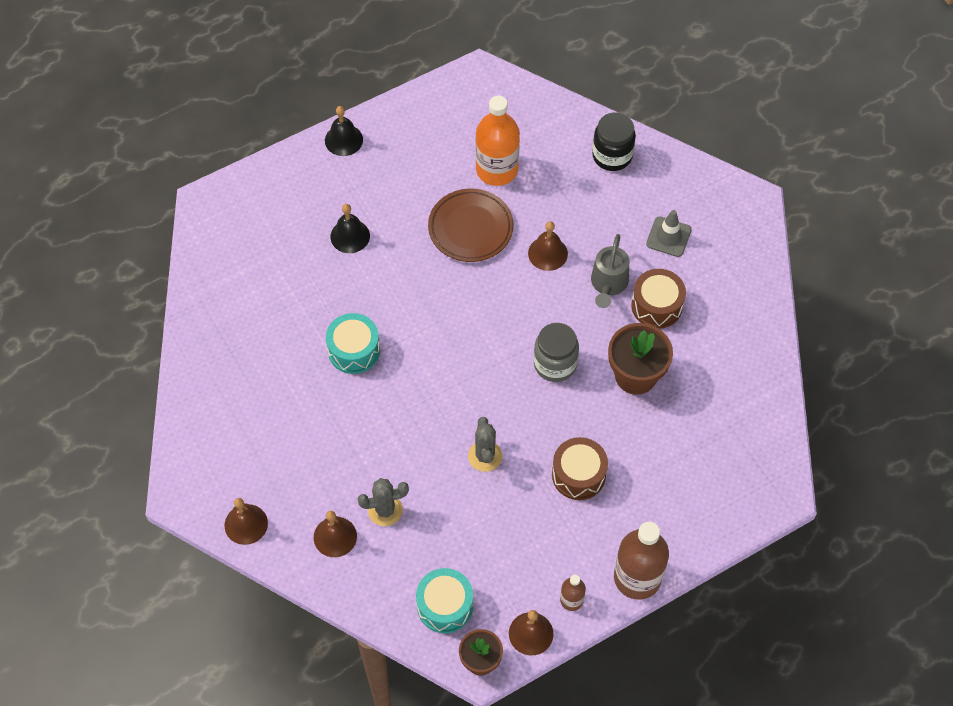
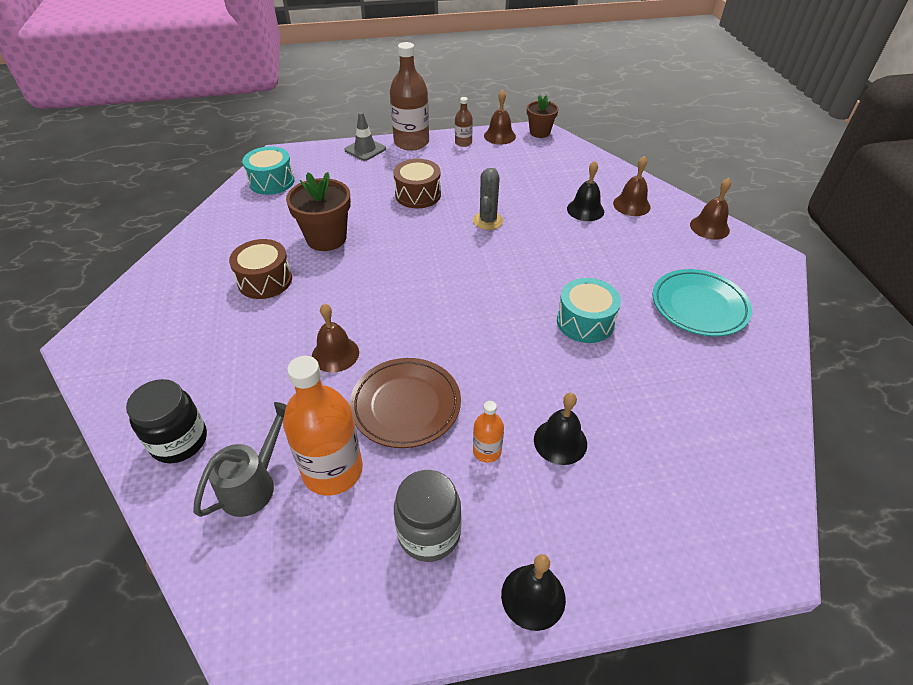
camera: 160 degrees left, 15 degrees down
(254, 401) = (699, 306): none -> turquoise plate
(385, 510) = (585, 210): grey cactus -> black bell
(399, 213) = (487, 451): none -> orange bottle
(445, 606) = (555, 157): turquoise drum -> turquoise drum (272, 182)
(555, 364) = (391, 263): grey jar -> grey jar (429, 533)
(608, 284) = (295, 309): grey watering can -> grey watering can (254, 484)
(668, 237) = (199, 333): grey traffic cone -> grey traffic cone (365, 149)

